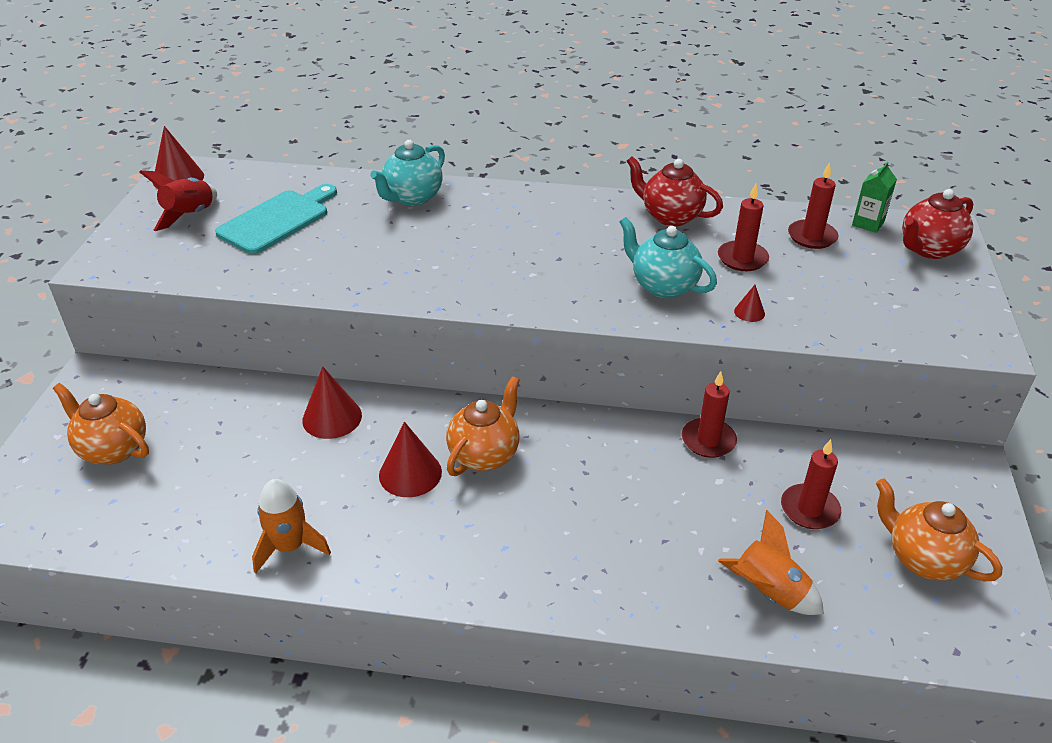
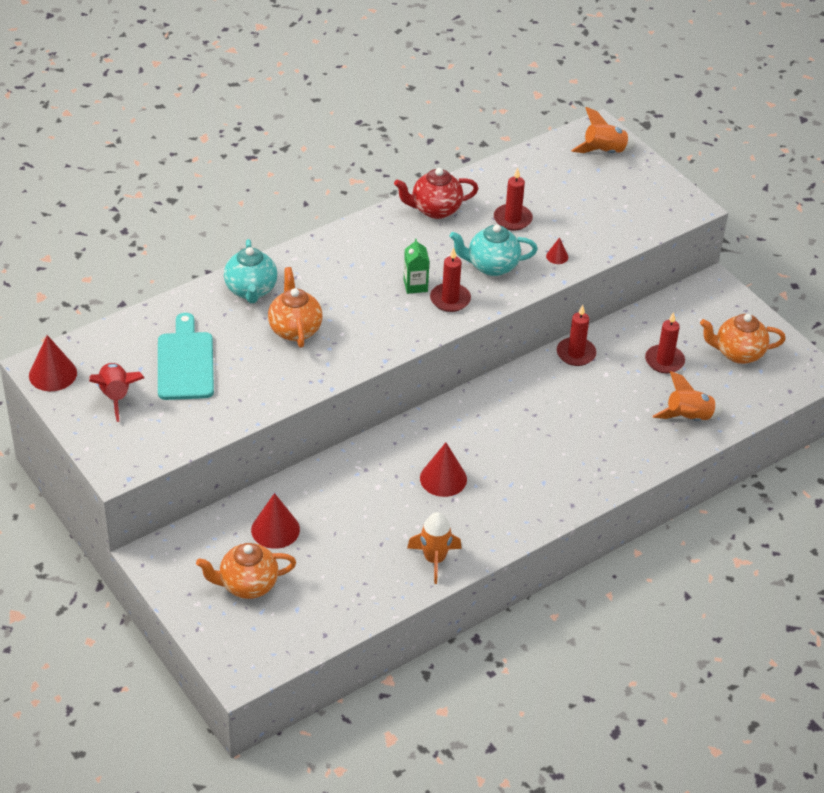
camera: 45 degrees left, 5 degrees up
(332, 417) = (352, 478): red cone -> red cone (275, 529)
(484, 455) = (469, 441): orange teapot -> orange teapot (295, 329)
(812, 237) = (533, 179): red candle -> red candle (450, 299)
(868, 223) = (553, 149): green carton -> green carton (415, 285)
(929, 249) = (604, 152): red teapot -> orange rocket

